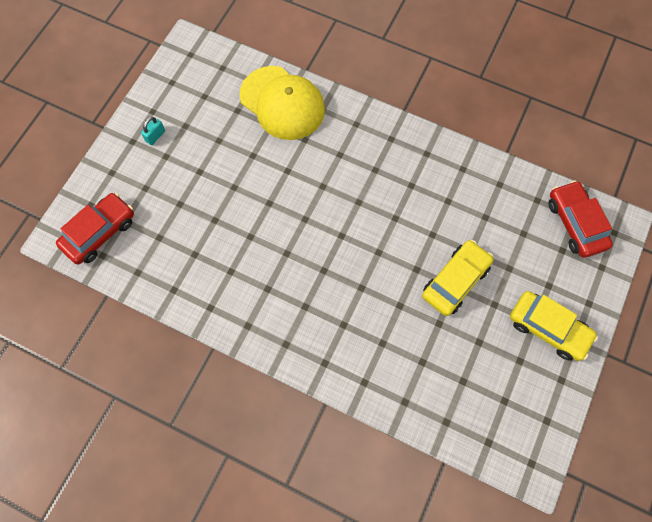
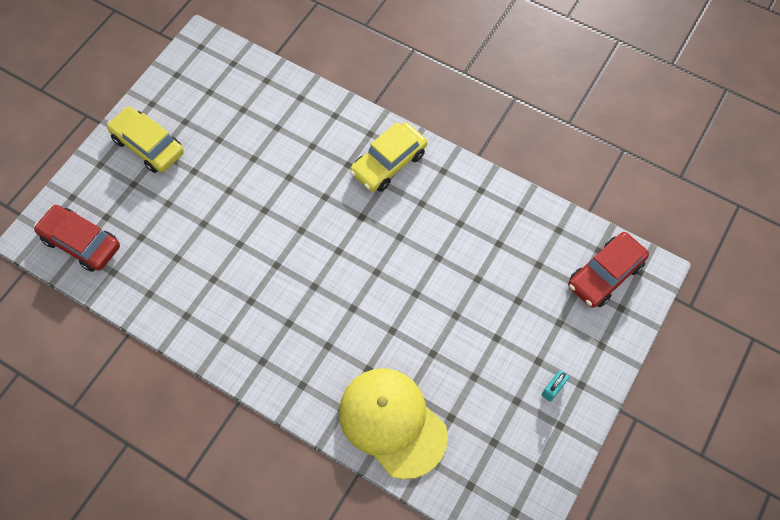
camera: 175 degrees left, 5 degrees down
(455, 281) = (227, 195): yellow car -> yellow car (388, 163)
(575, 223) = (81, 243): red car -> red car turned 135 degrees clockwise

